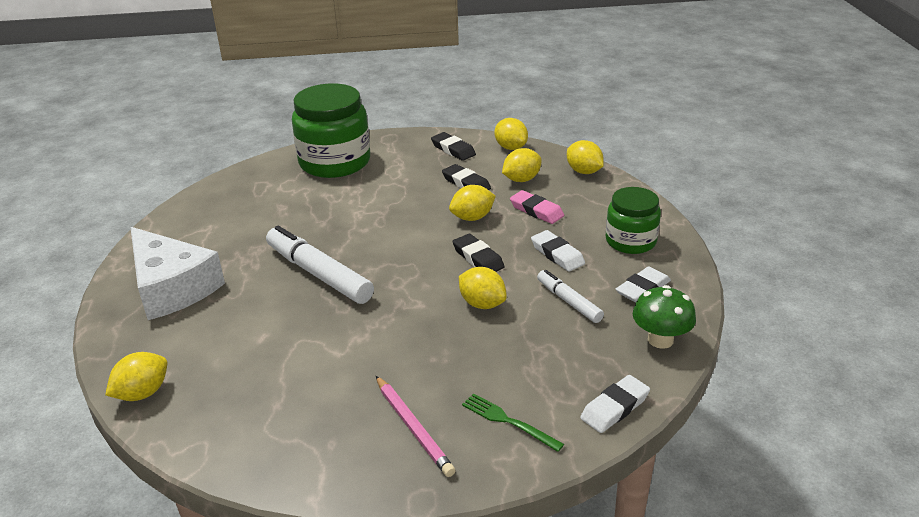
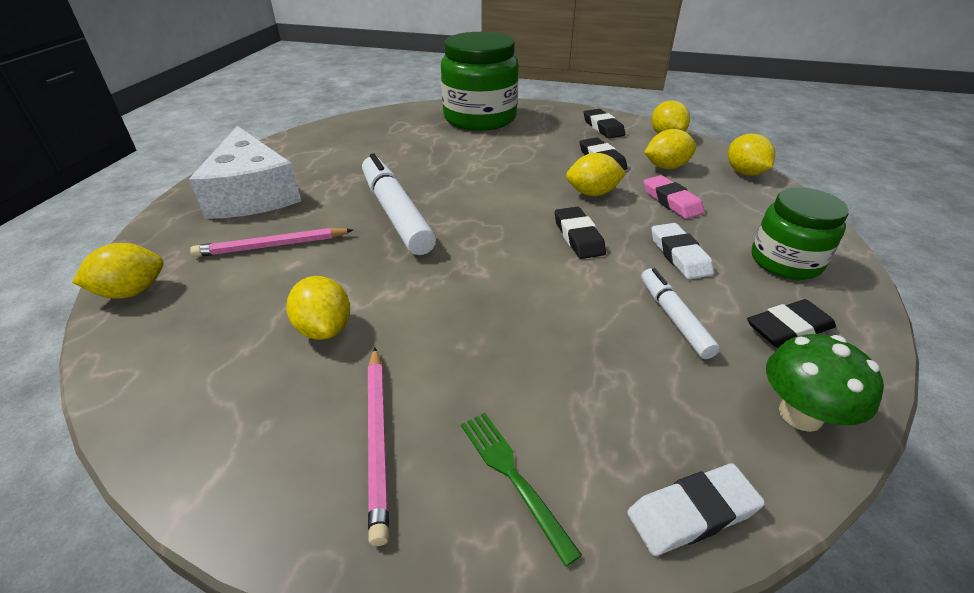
camera: 20 degrees right, 5 degrees up
(232, 327) = (272, 246): none -> pink pencil
(482, 304) = (558, 291): yellow lemon -> yellow lemon (324, 329)
(642, 289) = (788, 328): white eraser -> black eraser

